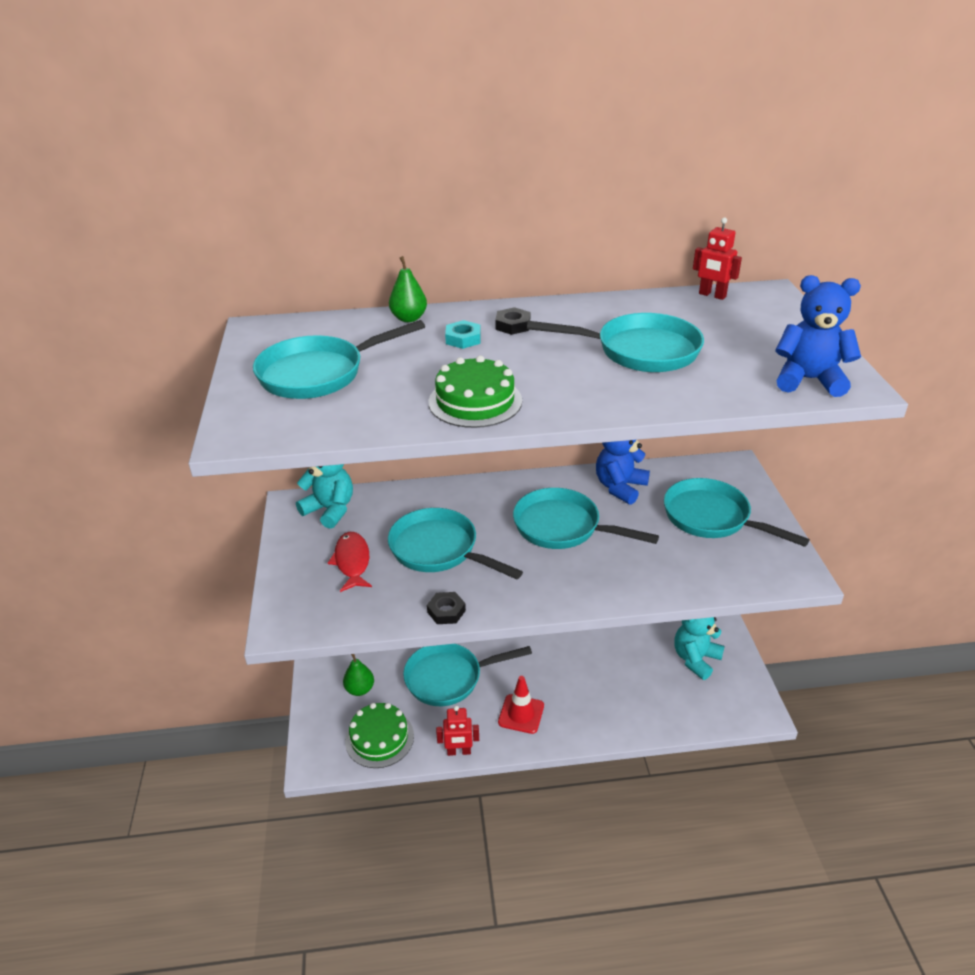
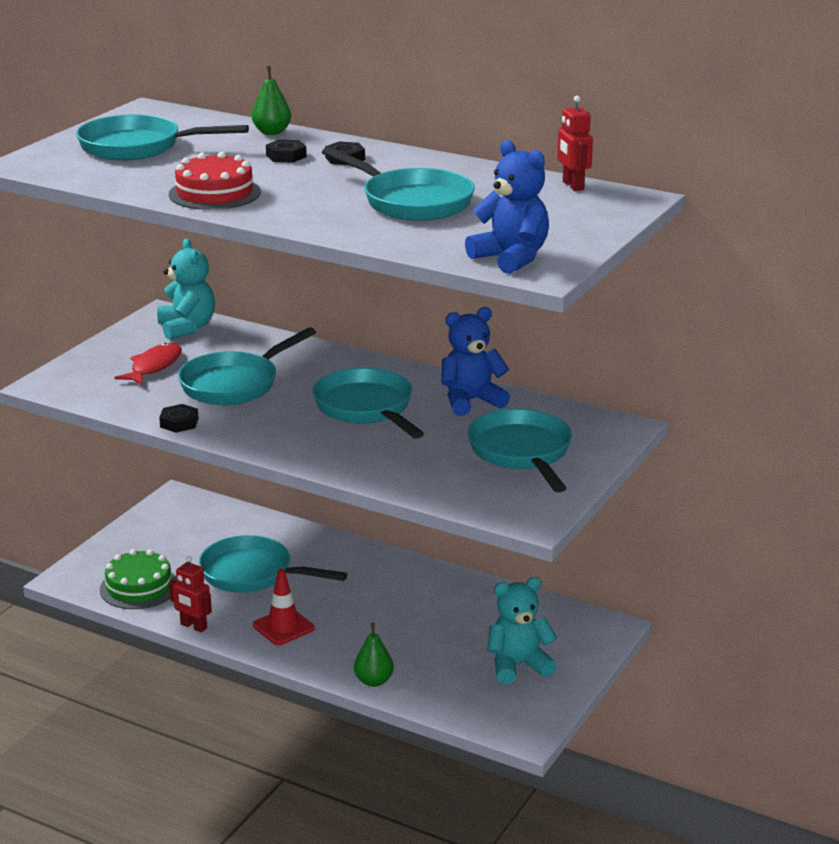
camera: 35 degrees right, 10 degrees down
(360, 689) = (164, 548): green pear -> green pear (373, 681)
(438, 550) = (234, 384): turquoise pan -> turquoise pan turned 120 degrees counterclockwise
(463, 339) = (286, 156): turquoise nut -> black nut
(475, 401) = (214, 193): green cake -> red cake

